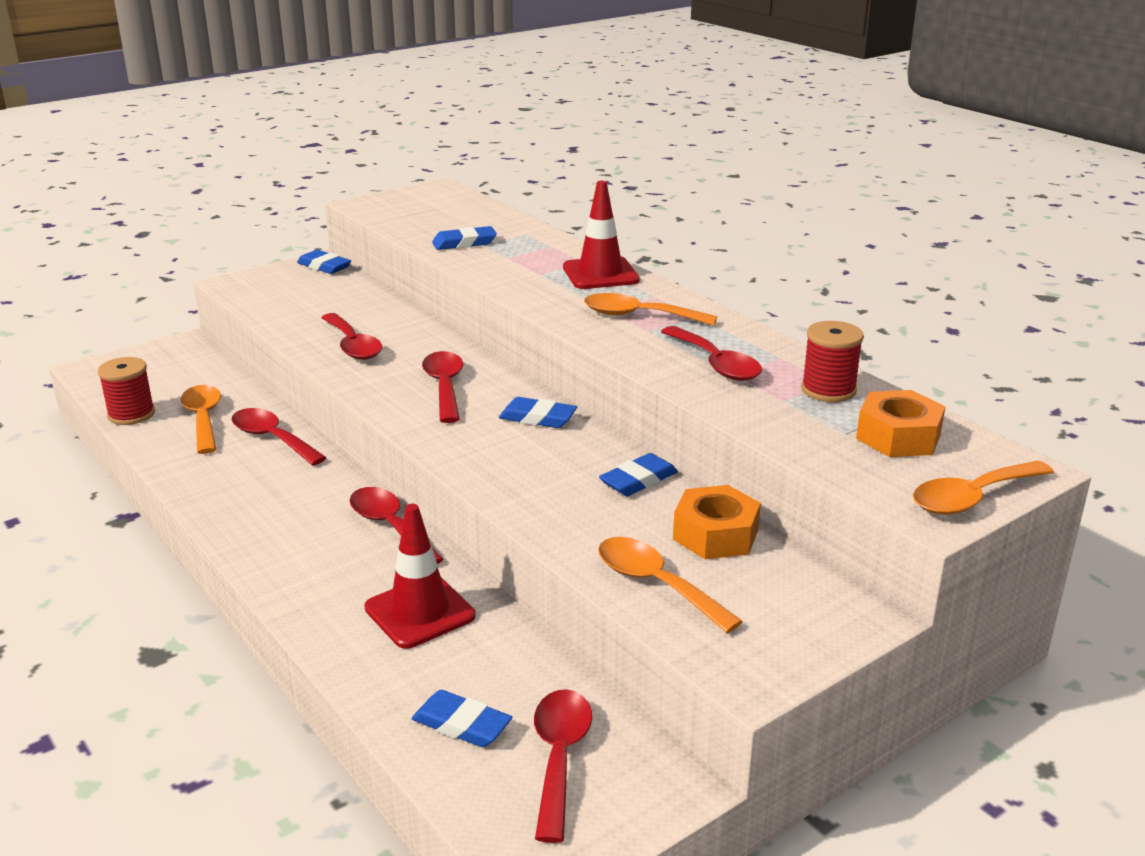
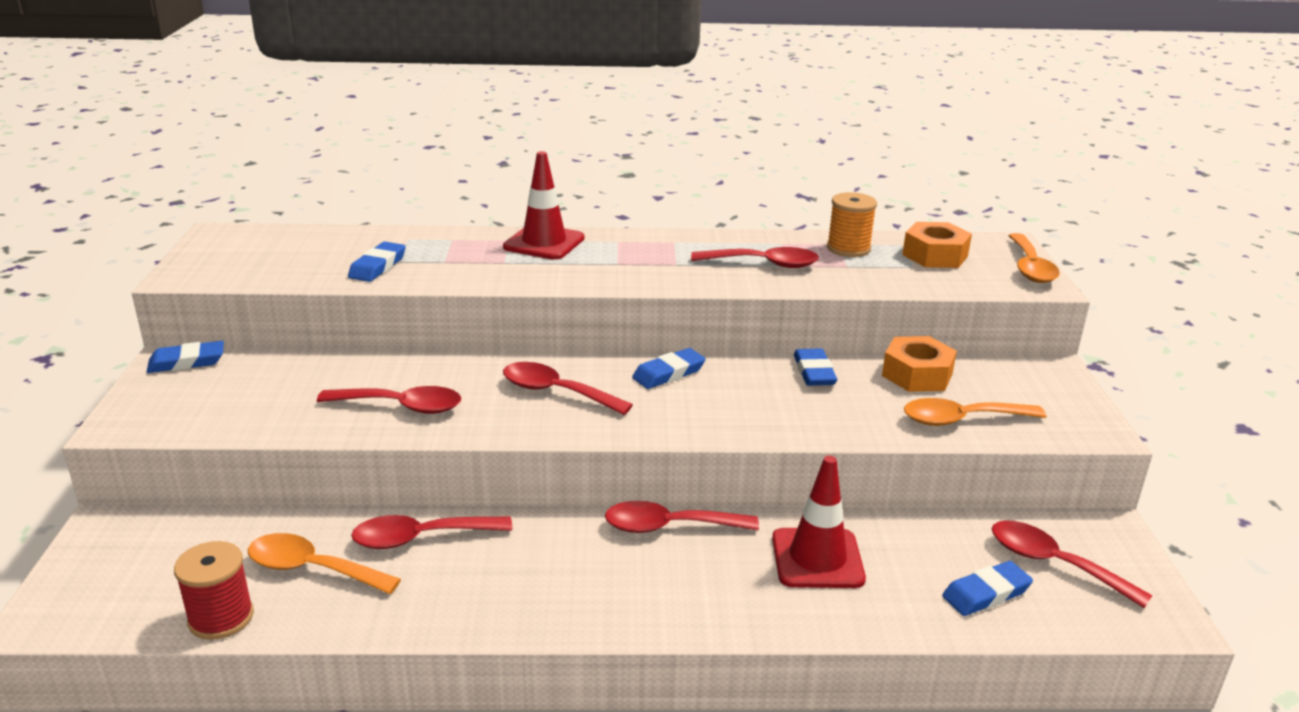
camera: 55 degrees left, 0 degrees up
(638, 316) = (645, 258): orange spoon -> none
(828, 390) = (848, 248): red spool -> orange spool

